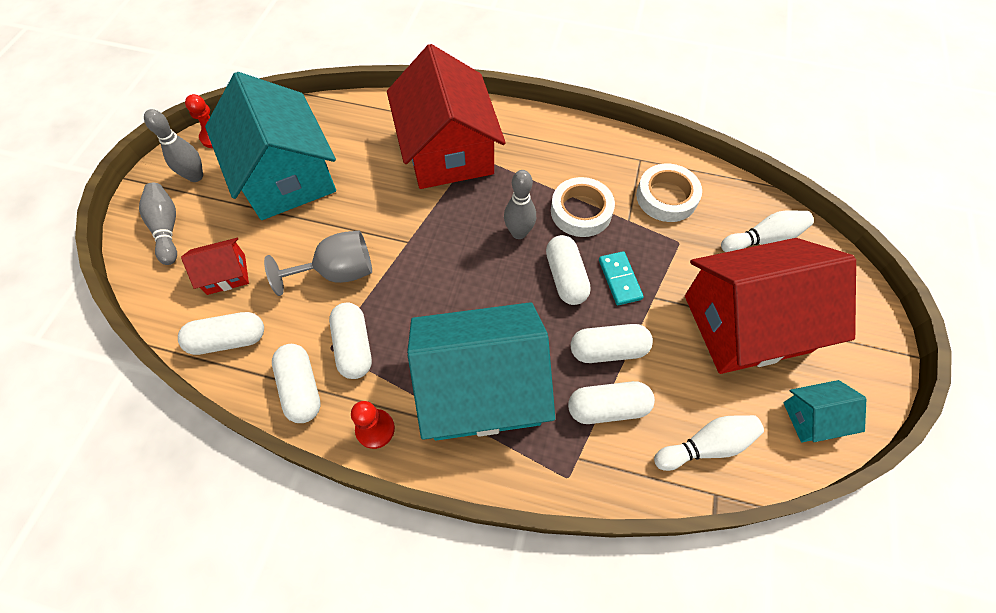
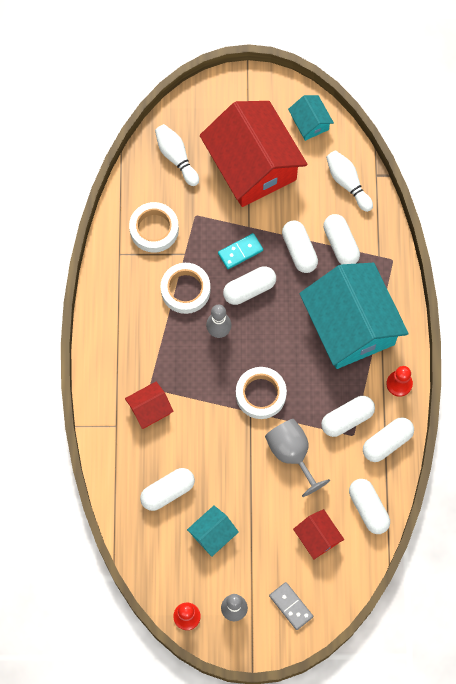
camera: 105 degrees left, 10 degrees up
(167, 228) = (291, 606): grey bowling pin -> grey domino
(286, 176) = (212, 534): turquoise house -> turquoise house, size x0.44
(351, 147) = (167, 491): none -> white capsule
(425, 257) = (260, 394): none -> white tape
(448, 150) = (150, 409): red house -> red house, size x0.44

